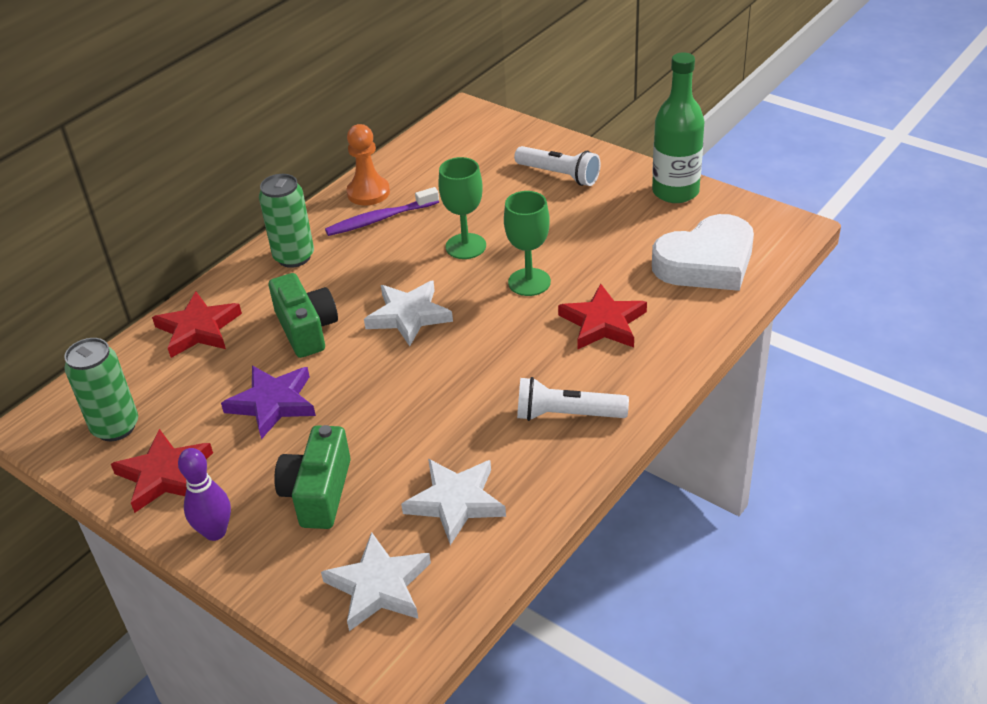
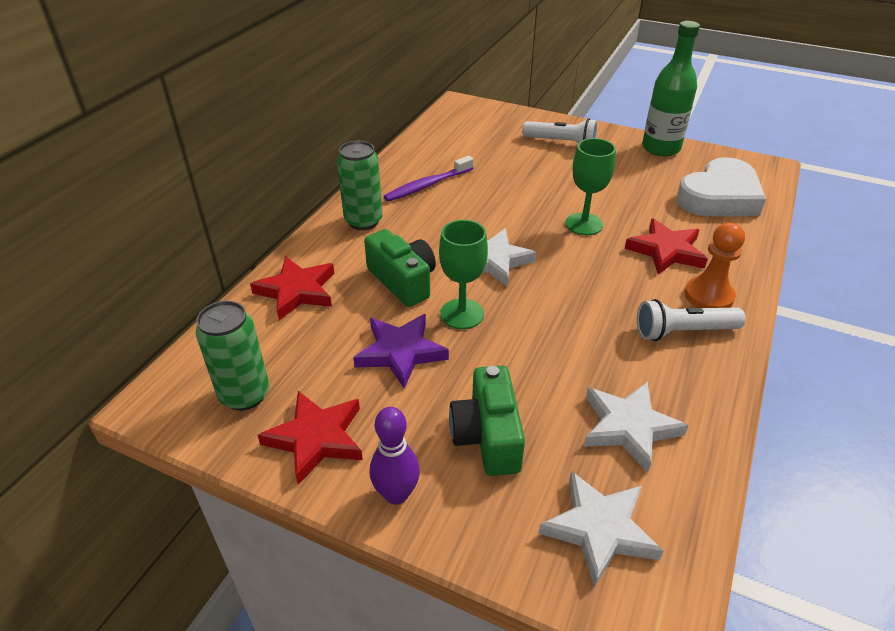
camera: 15 degrees left, 0 degrees up
(368, 193) = (407, 166): orange pawn -> orange pawn (708, 296)
(465, 246) = (513, 200): green goblet -> green goblet (462, 314)

